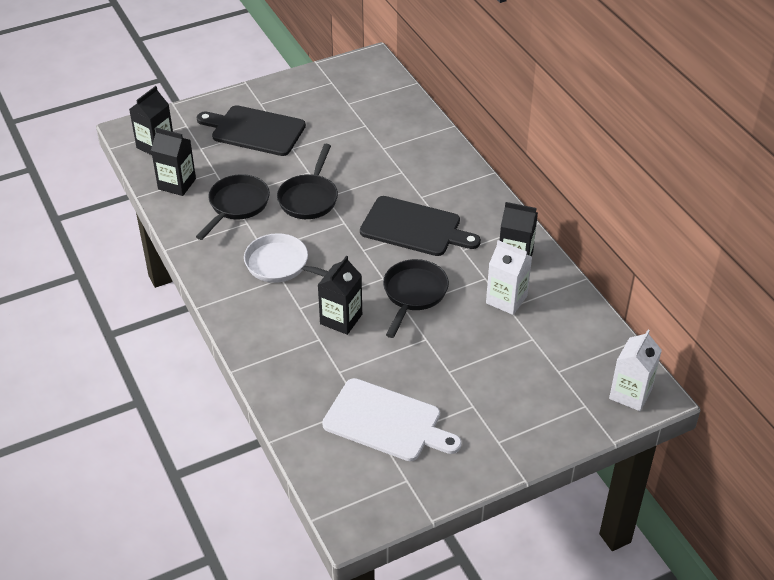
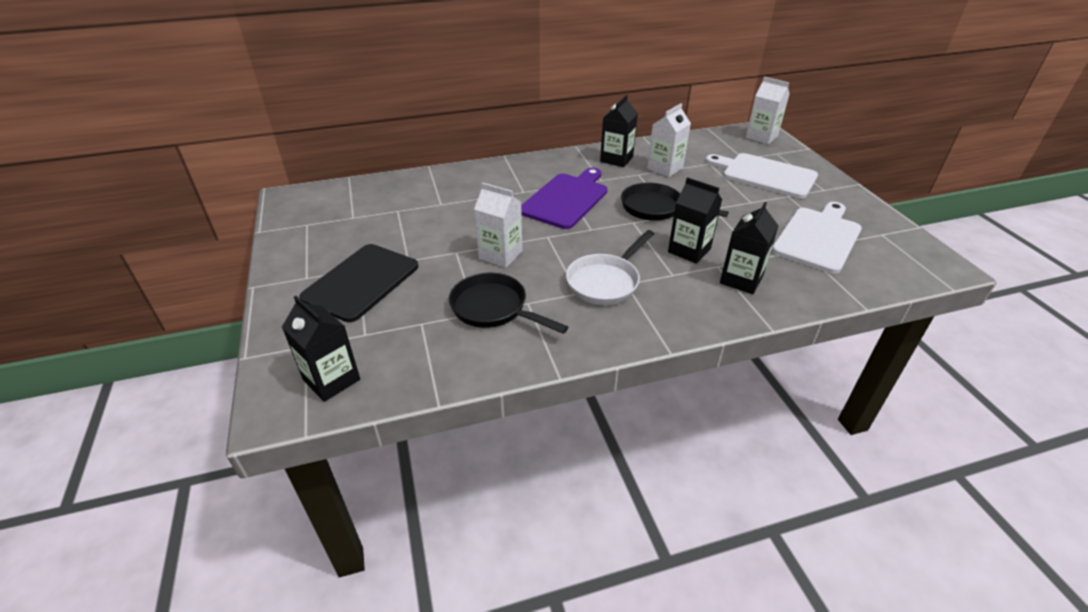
camera: 80 degrees left, 5 degrees down
(177, 184) = (429, 360): black carton -> black carton (741, 280)
(309, 198) = (500, 255): black pan -> white carton
(414, 228) = (566, 199): black cutting board -> purple cutting board
(519, 389) = (765, 175): none -> white cutting board

